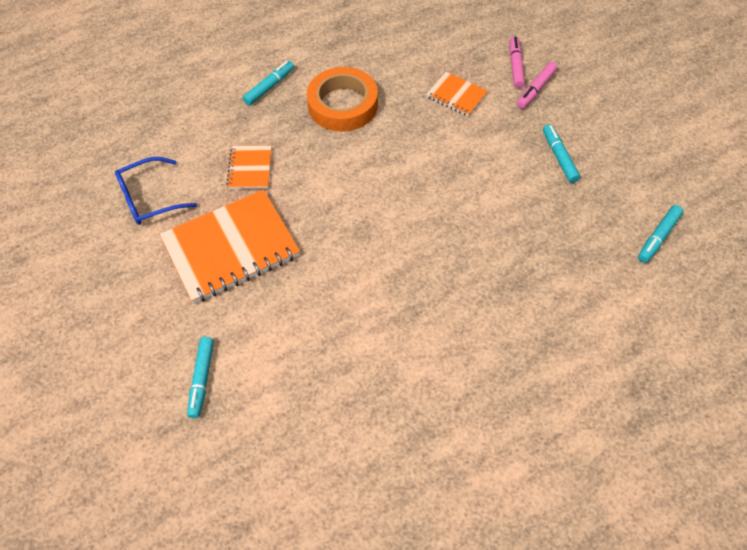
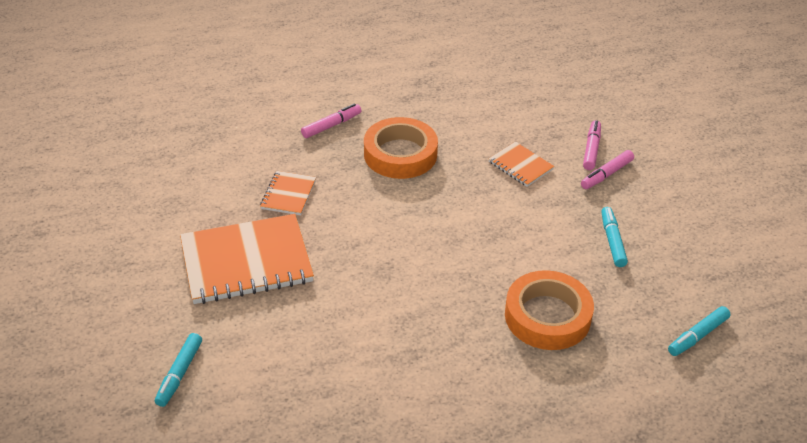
camera: 10 degrees right, 15 degrees down
(149, 198) = (181, 203): blue glasses -> none
(269, 87) = (331, 125): turquoise marker -> pink marker
(522, 246) = (547, 316): none -> orange tape

